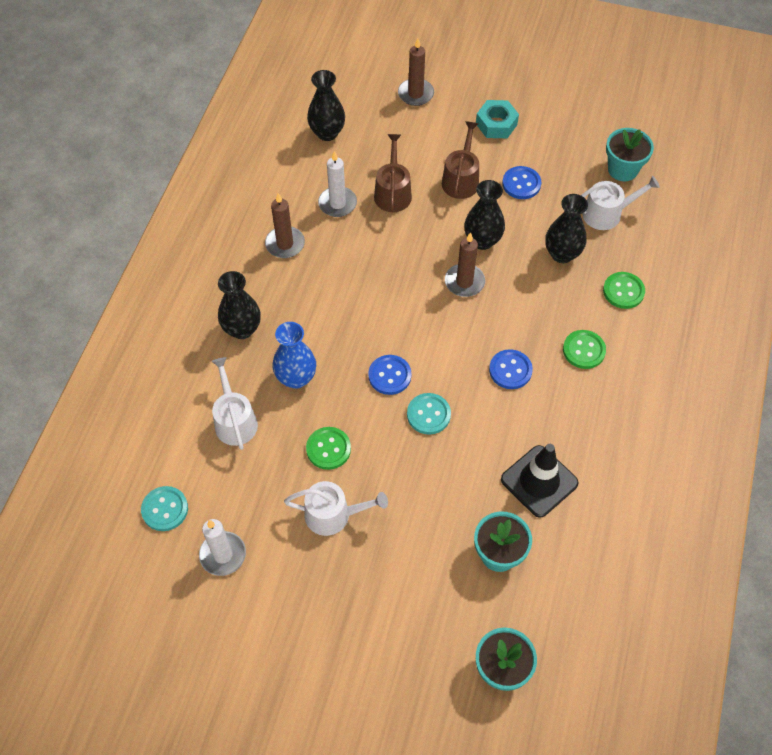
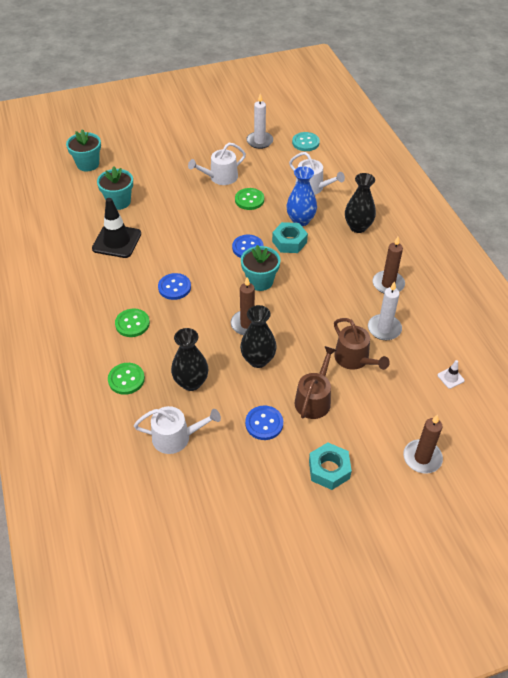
camera: 145 degrees right, 10 degrees down
(327, 133) = (450, 378): black vase -> white traffic cone
(336, 355) = (289, 242): none -> turquoise nut
(428, 414) = (207, 241): turquoise button -> none
(461, 179) = (314, 399): brown watering can -> brown watering can turned 135 degrees counterclockwise
(607, 213) = (176, 437): white watering can -> white watering can turned 135 degrees counterclockwise
(622, 169) = (187, 490): turquoise flower pot -> turquoise flower pot (260, 281)

